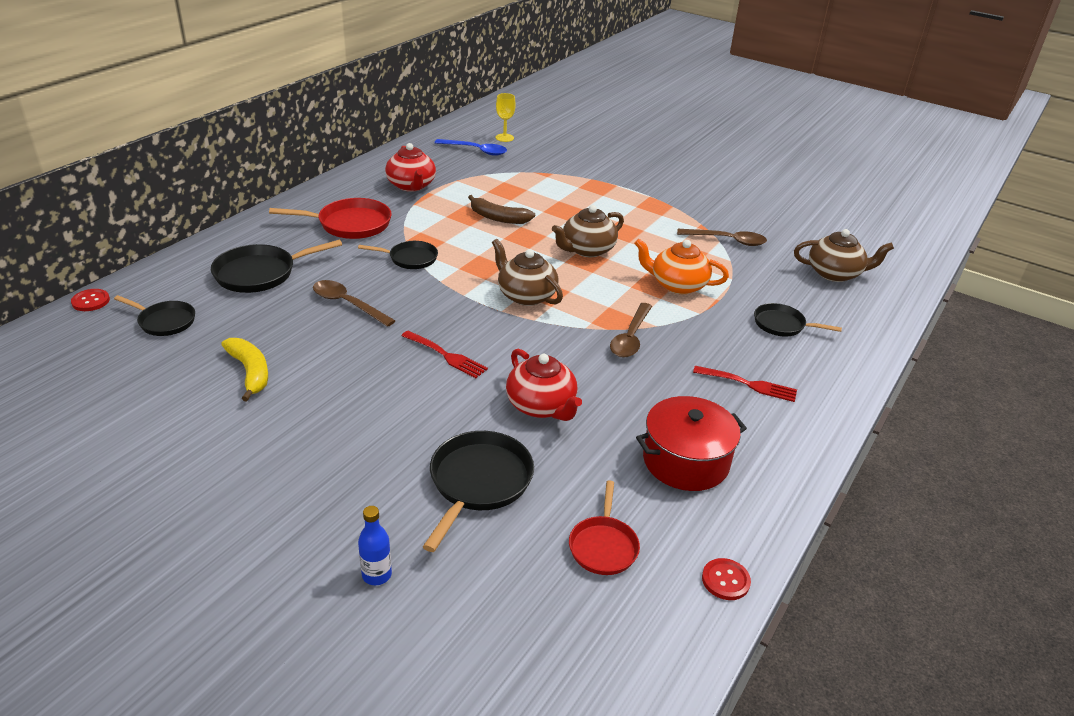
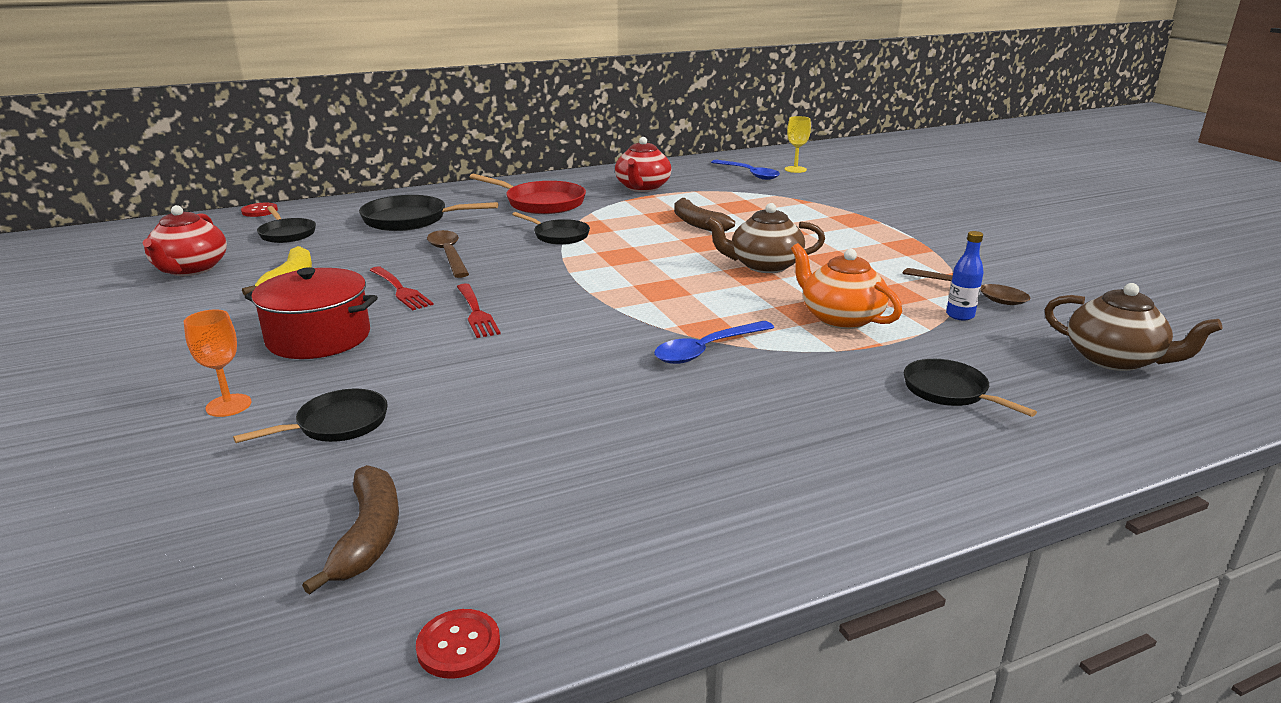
camera: 35 degrees right, 10 degrees down
(376, 575) = (120, 465): blue bottle -> blue bottle (960, 315)
(380, 500) = (228, 405): none -> orange goblet
(478, 483) = (337, 424): black pan -> black pan, size x0.63
(526, 295) = (635, 286): brown teapot -> none
(541, 406) = (508, 380): red teapot -> red teapot (190, 269)
(603, 546) = (369, 536): red pan -> brown banana
(630, 338) = (706, 350): brown spoon -> blue spoon
(685, 461) = (602, 488): red pot -> red pot (319, 337)
(749, 384) = (810, 438): red fork -> red fork (401, 290)

